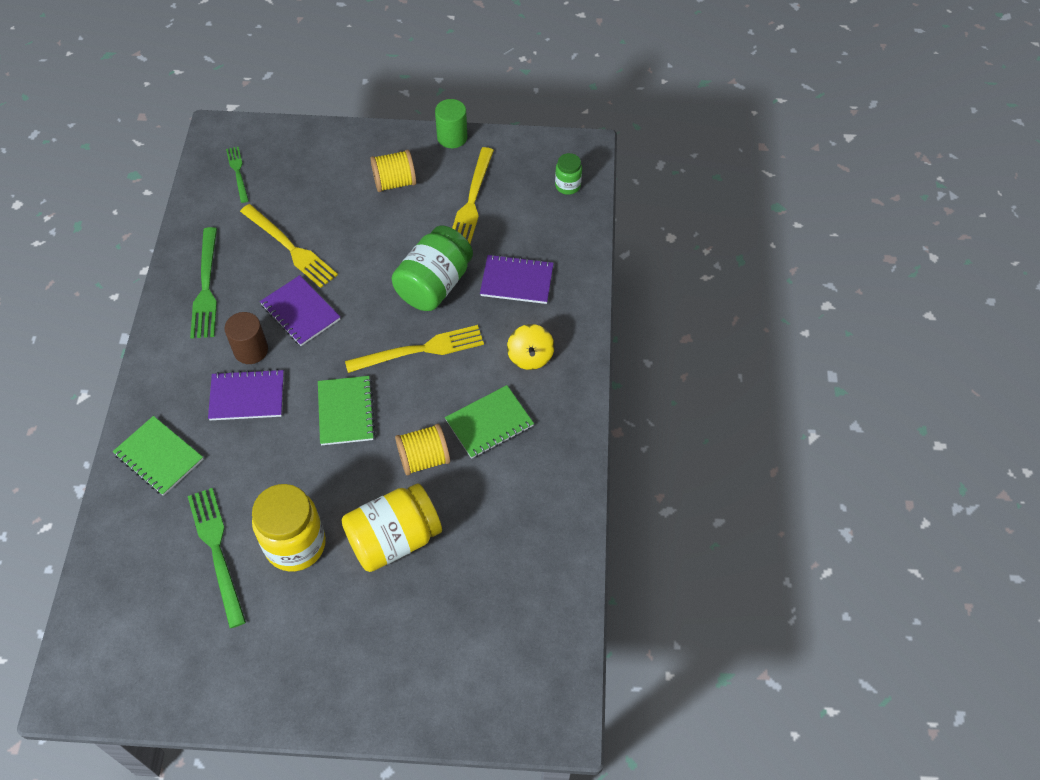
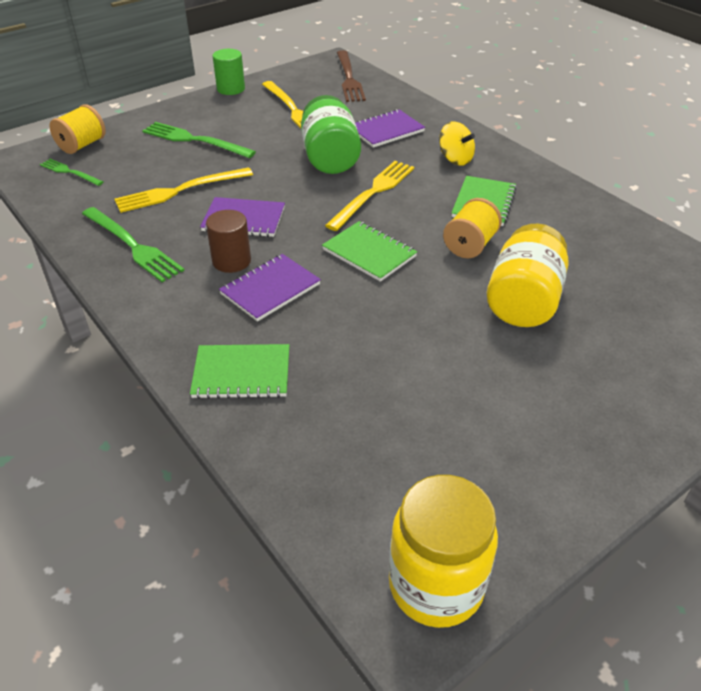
camera: 40 degrees left, 15 degrees down
(217, 551) = (395, 402): green fork -> green fork (195, 140)
(290, 247) = (180, 190): yellow fork -> yellow fork turned 150 degrees clockwise
(295, 544) = (454, 353): yellow jar -> yellow jar (436, 585)
(394, 182) = (219, 124): yellow spool -> yellow spool (82, 145)
(567, 186) = (349, 78): green jar -> brown fork

